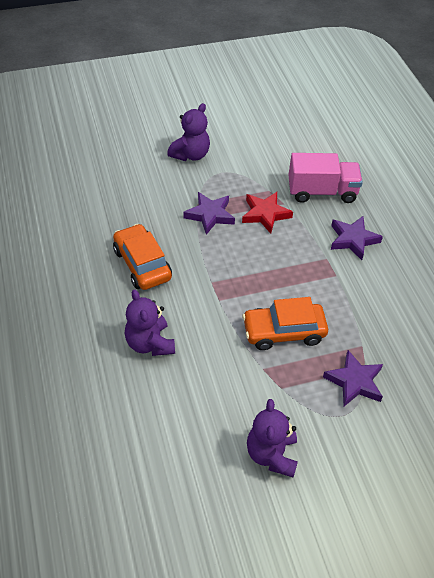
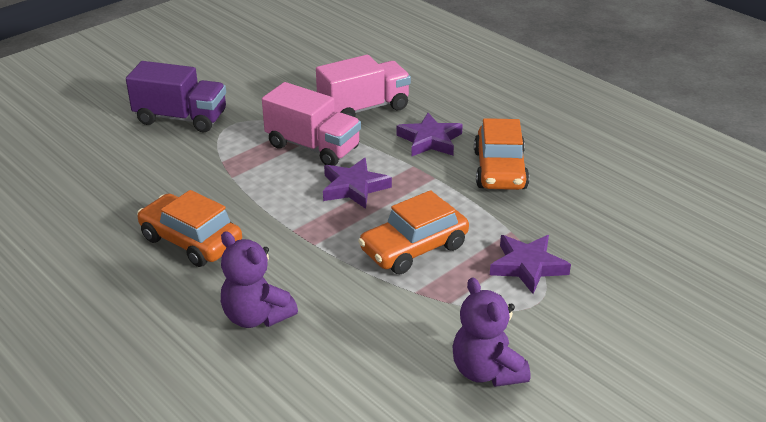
camera: 25 degrees left, 15 degrees down
(190, 154) = (181, 118): purple teddy bear -> purple truck
(210, 215) = (245, 167): purple star -> purple star (354, 187)
(265, 214) = (313, 147): red star -> pink truck
(388, 287) = (500, 170): none -> orange car

